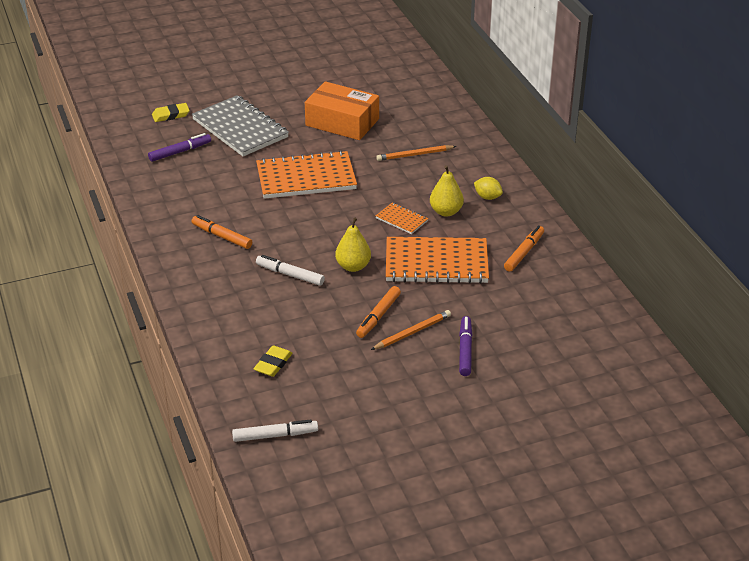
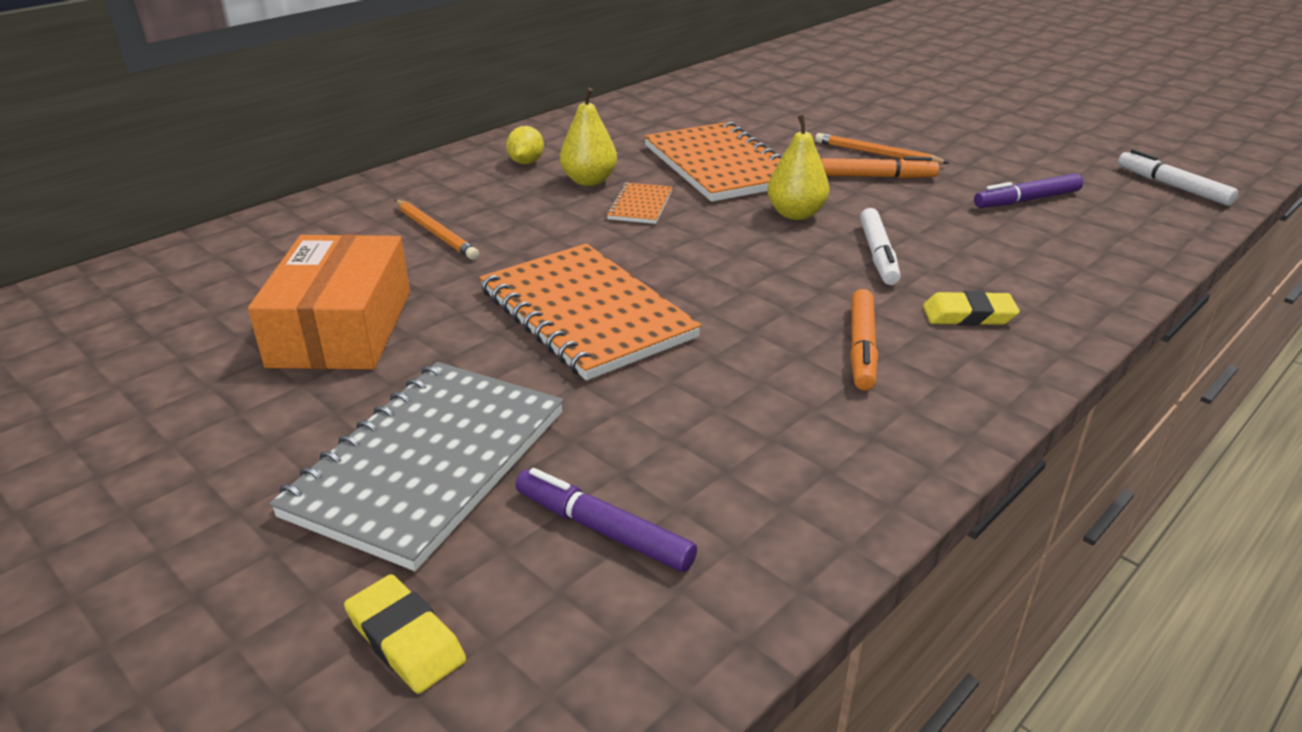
camera: 115 degrees left, 5 degrees down
(273, 364) = (1070, 217): yellow eraser -> yellow eraser (968, 315)
(465, 350) = (864, 125): purple marker -> purple marker (1027, 200)
(524, 252) = (639, 125): orange marker -> none

